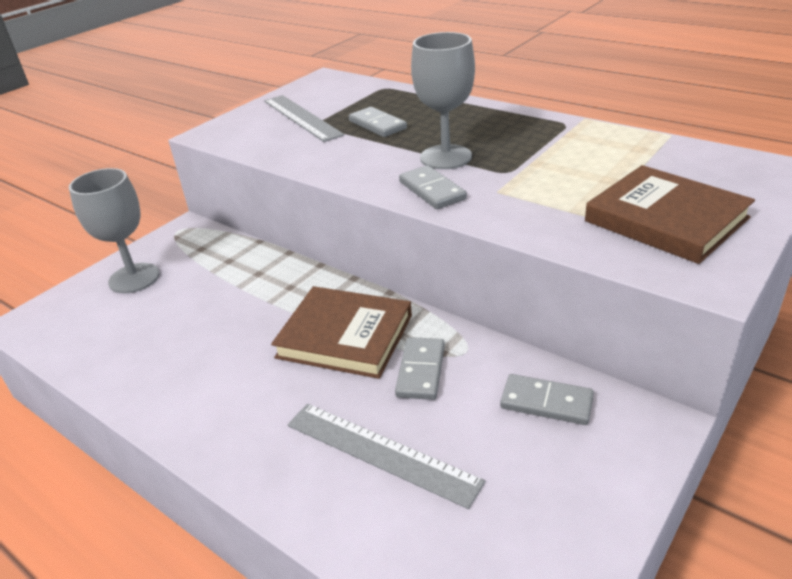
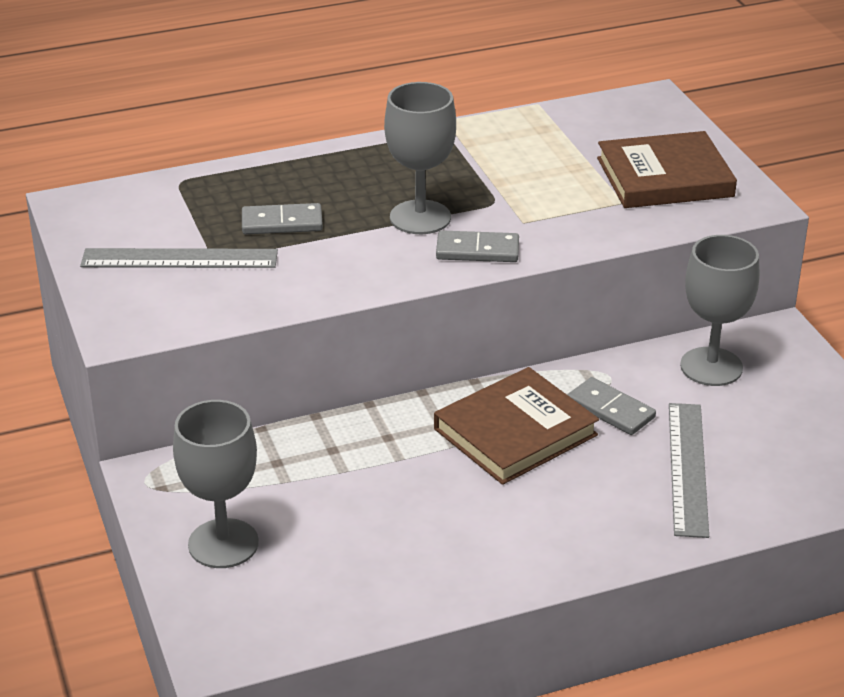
camera: 60 degrees left, 0 degrees up
(381, 452) = (687, 468): grey ruler -> grey ruler turned 60 degrees counterclockwise
(546, 402) = (711, 367): grey domino -> grey goblet

